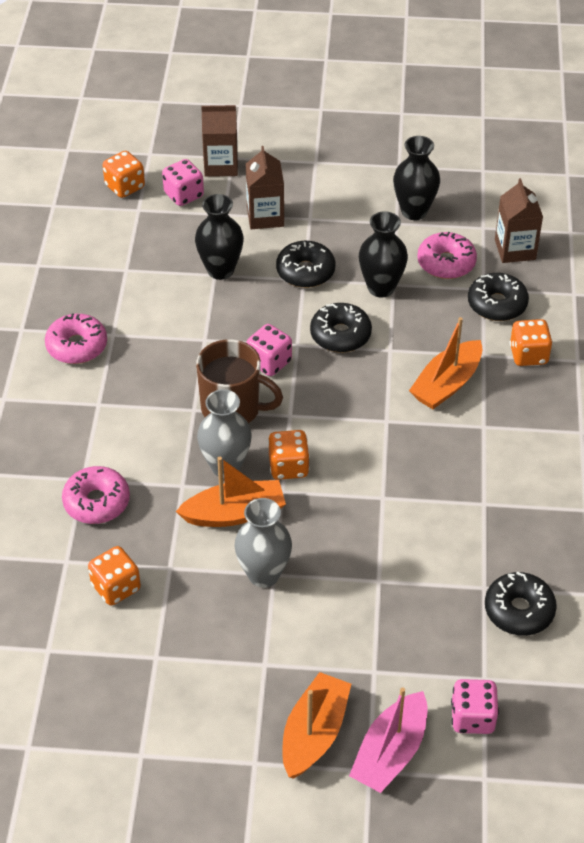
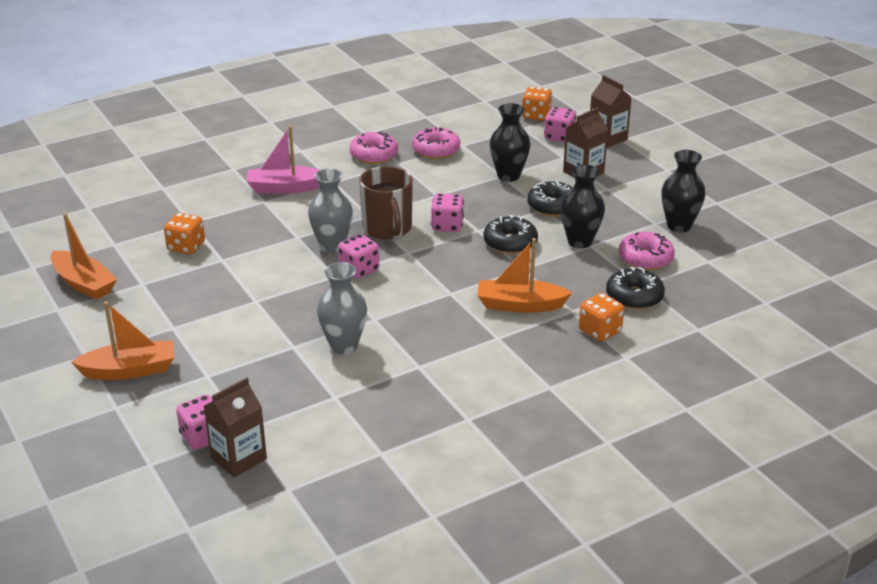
camera: 55 degrees right, 15 degrees down
(96, 502) = (250, 213): pink donut -> pink donut (436, 150)
(234, 513) = (294, 265): orange boat -> orange boat (84, 284)
(263, 574) = (251, 297): grey vase -> grey vase (344, 346)
(288, 467) = (359, 270): orange dice -> pink dice
(390, 753) = (139, 410): pink boat -> pink boat (285, 188)
(515, 249) = (706, 284): brown carton -> brown carton (238, 458)
(519, 610) = (328, 422): black donut -> none

